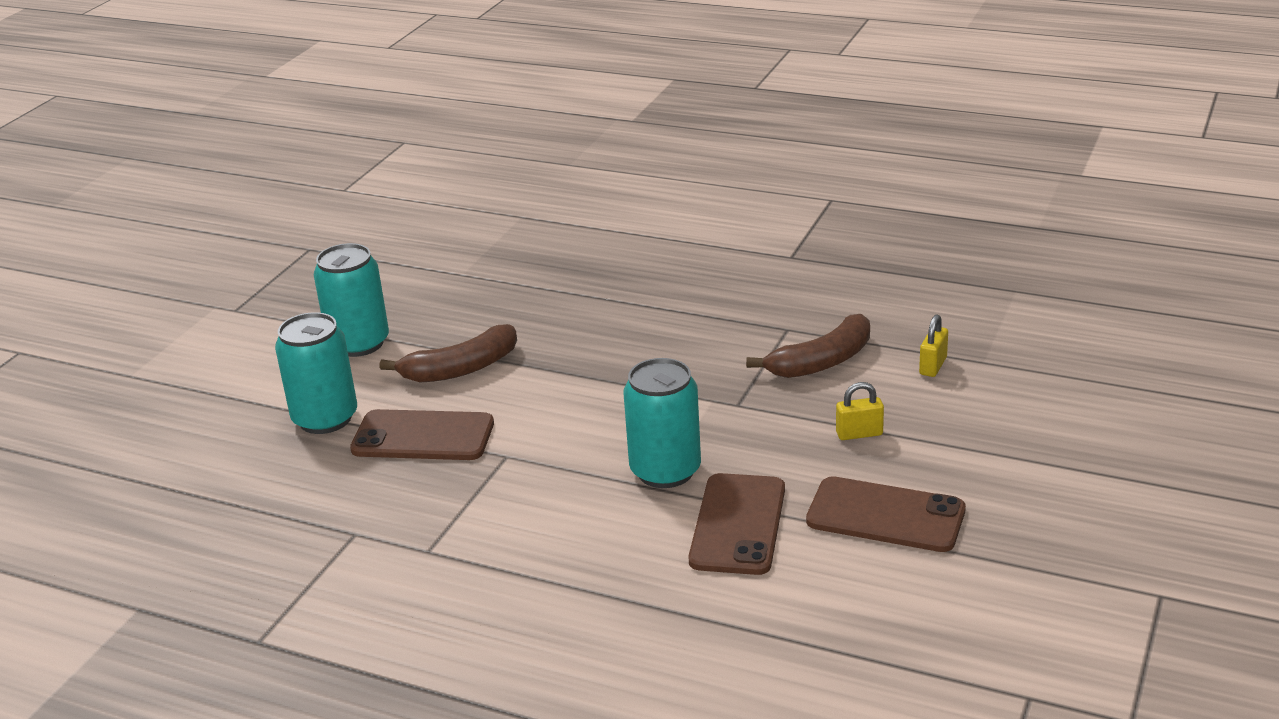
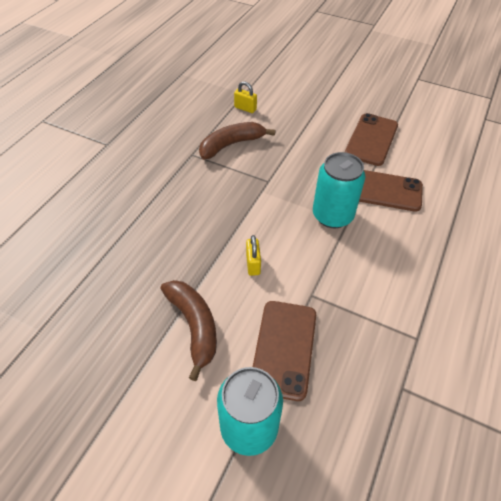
camera: 90 degrees left, 20 degrees up
(359, 343) = (130, 410): turquoise can -> none
(821, 362) = (231, 145): brown banana -> brown banana turned 90 degrees counterclockwise
(859, 434) = (303, 139): yellow padlock -> yellow padlock (253, 264)

